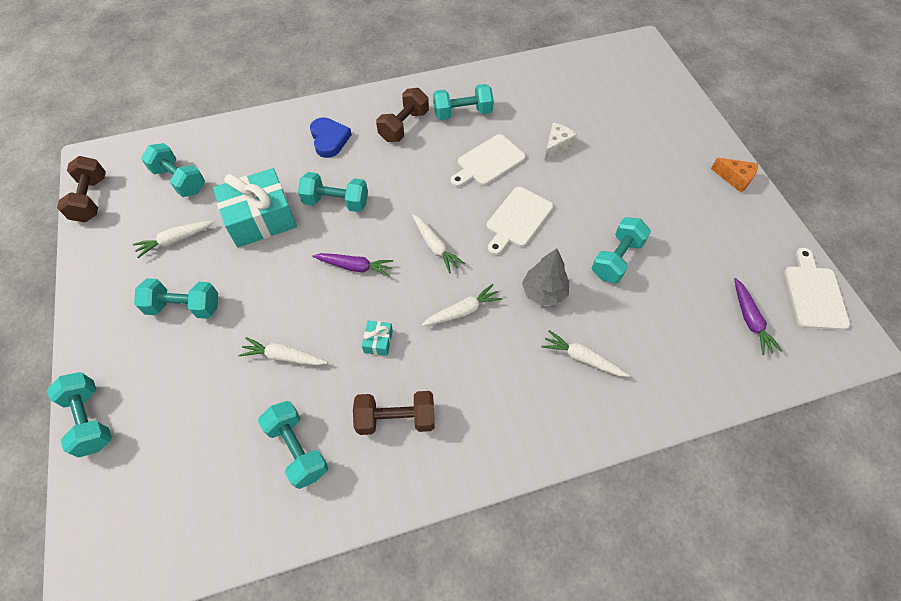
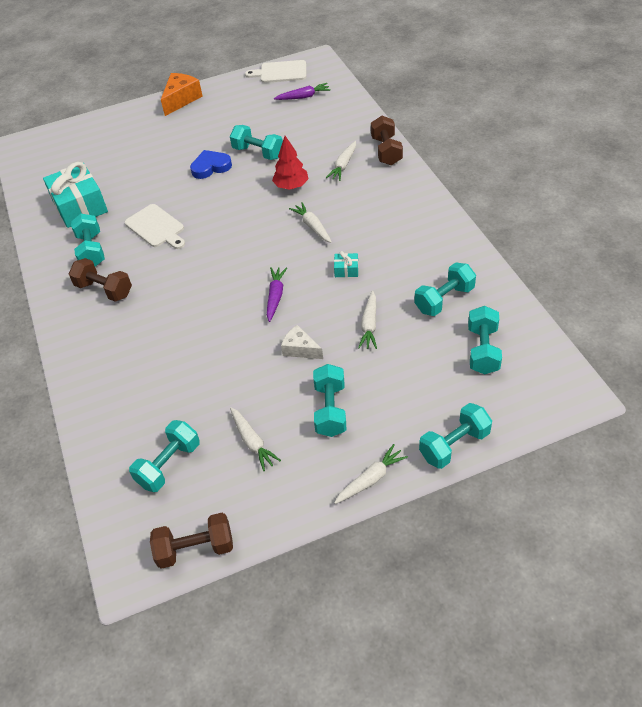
camera: 90 degrees left, 10 degrees down
(260, 218) = (222, 377): turquoise gift -> turquoise gift (80, 206)
(329, 139) = (117, 344): blue heart -> blue heart (211, 167)
(336, 202) = (202, 323): turquoise dumbbell -> turquoise dumbbell (483, 350)
(396, 418) = (408, 250): brown dumbbell -> brown dumbbell (386, 151)
(435, 246) = (251, 249): white carrot -> white carrot (370, 479)
(517, 219) = (221, 205): white cutting board -> none
(543, 292) = (291, 186): grey tree -> red tree
(556, 146) = (140, 188): white cheese -> white cheese (300, 349)
(735, 179) = (181, 99): orange cheese -> orange cheese, size x1.54

